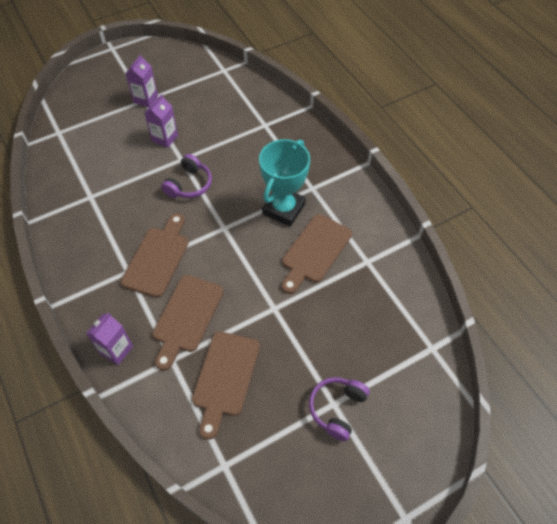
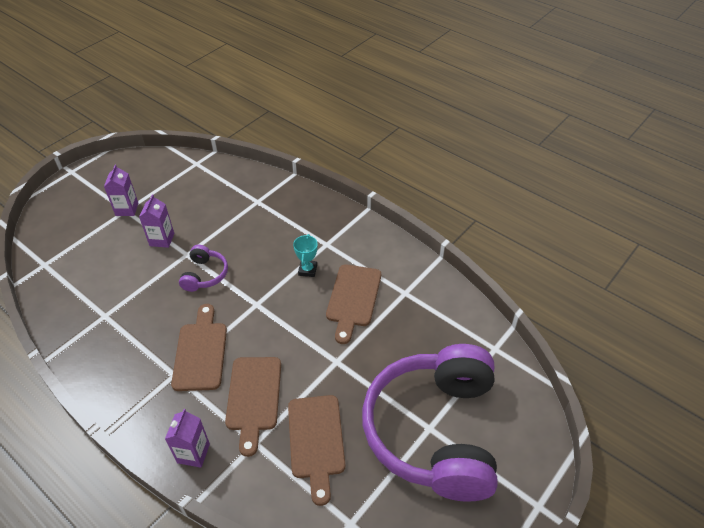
camera: 20 degrees left, 10 degrees down
(283, 209) = (307, 270): turquoise trophy -> turquoise trophy, size x0.51
(337, 409) = (435, 431): purple headphones -> purple headphones, size x2.48

